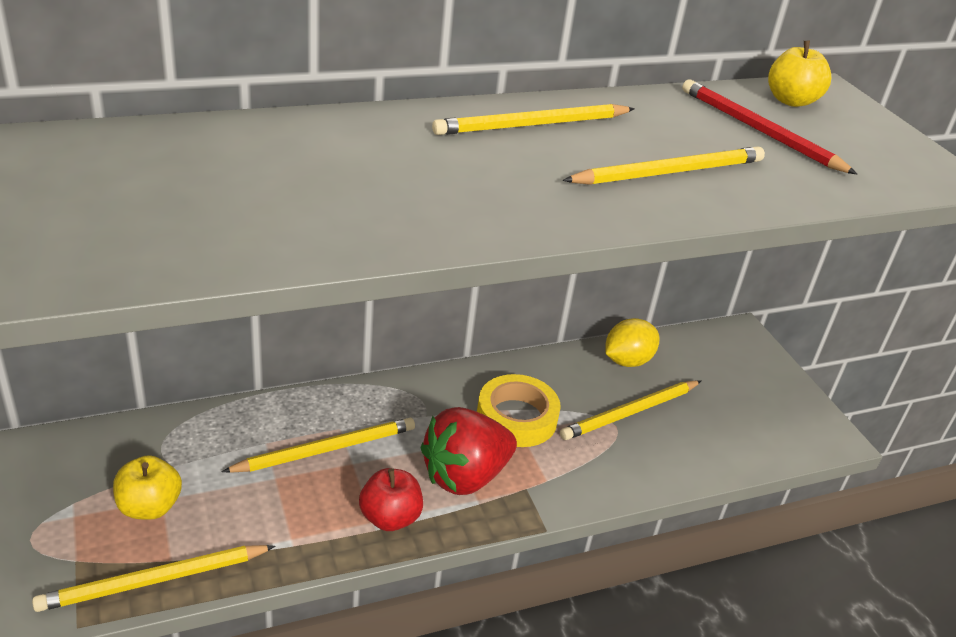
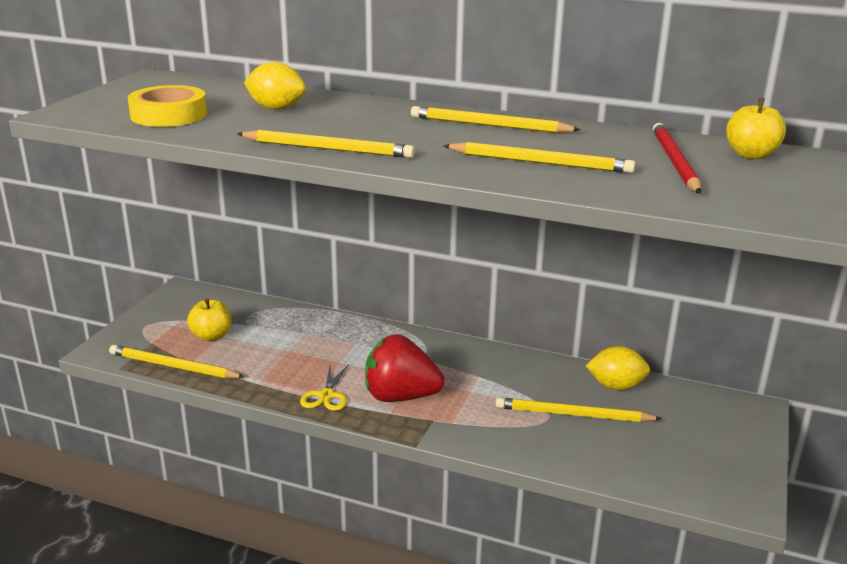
camera: 45 degrees right, 10 degrees down
(248, 169) = (276, 108): none -> yellow lemon
(326, 449) = (334, 349): yellow pencil -> yellow pencil (328, 149)
(390, 518) = (326, 395): red apple -> yellow scissors
(516, 417) = (479, 383): yellow tape -> yellow tape (169, 115)

